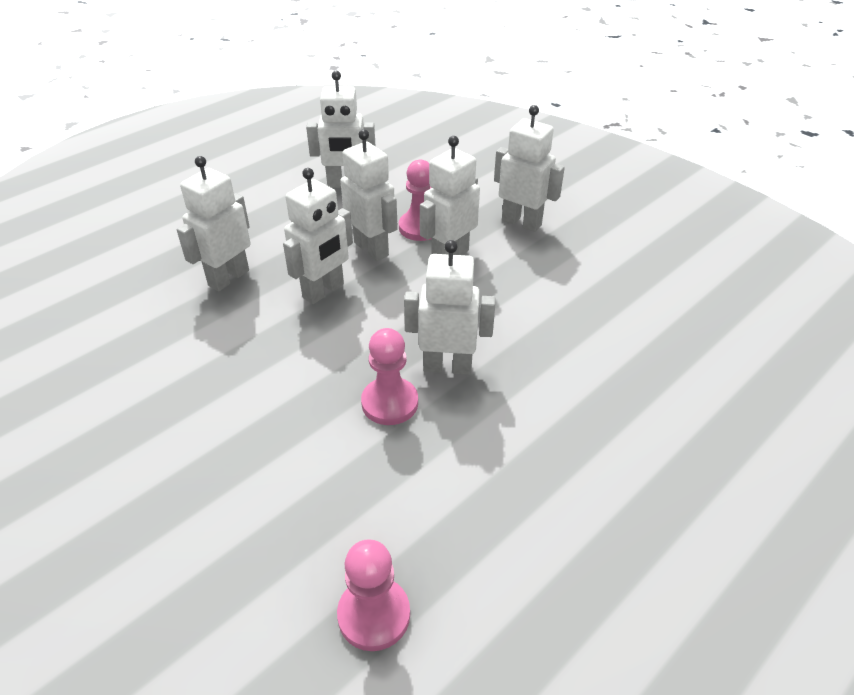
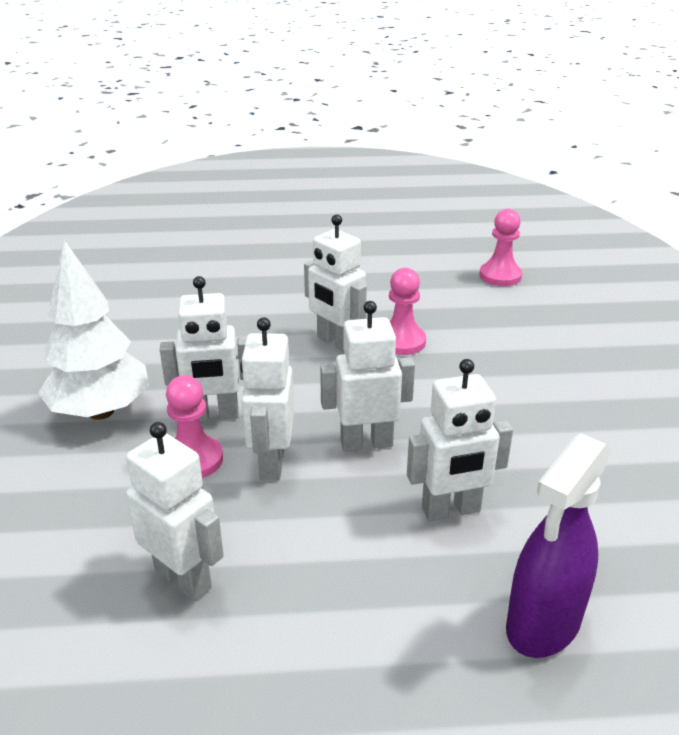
camera: 140 degrees left, 10 degrees down
(140, 249) = (543, 624): none -> purple spray bottle
(521, 222) = (100, 411): white robot -> white tree

